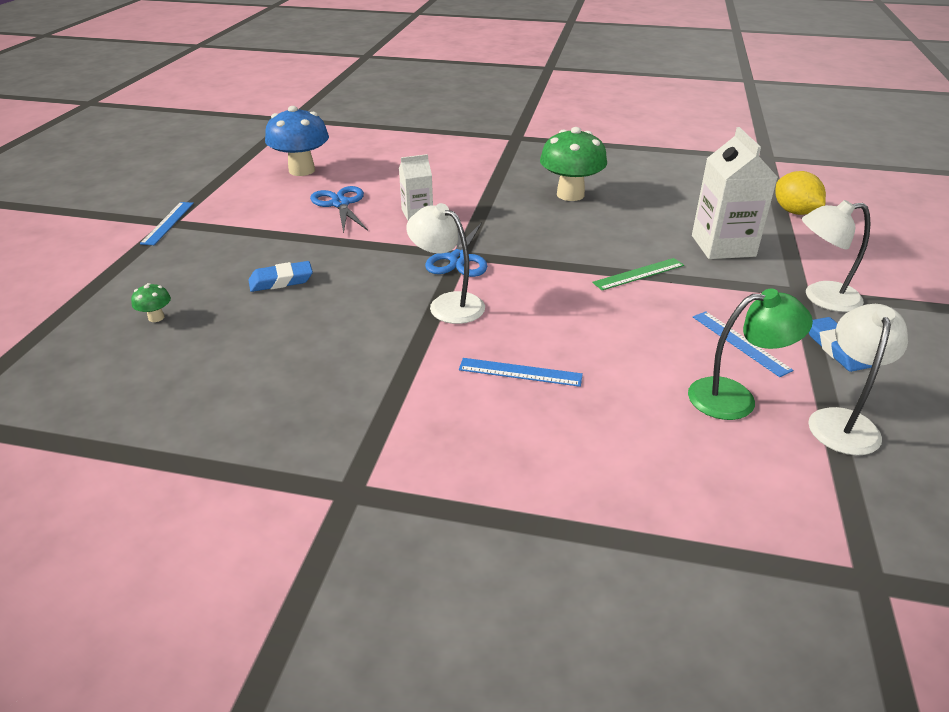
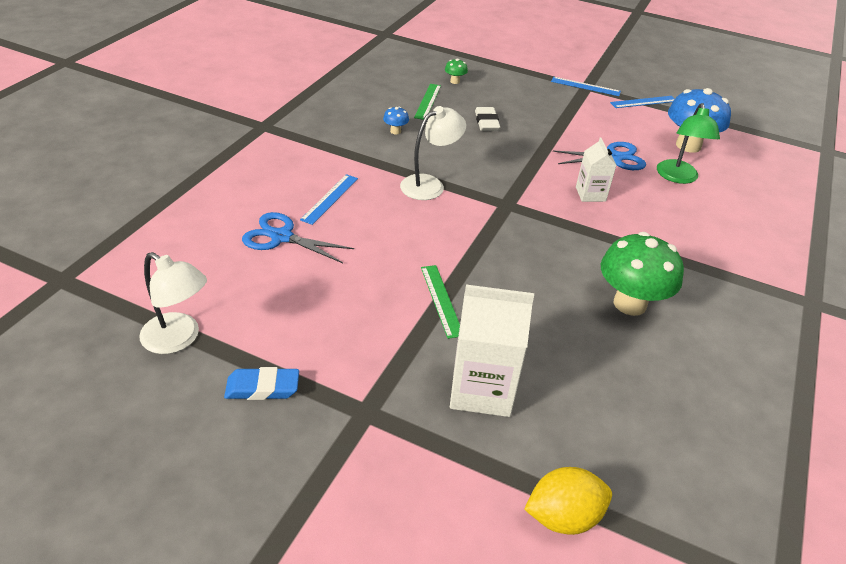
camera: 100 degrees right, 5 degrees up
(226, 333) = (427, 101): none -> green ruler
(281, 281) = (486, 122): blue eraser -> white eraser
(326, 348) = (395, 131): none -> blue mushroom
(459, 259) = (498, 202): blue scissors -> blue scissors (281, 237)
(735, 398) = (242, 290): green lamp -> green lamp (678, 177)
(740, 343) = (305, 324): blue ruler -> blue ruler (643, 102)
(821, 297) = (347, 424): white lamp -> none

